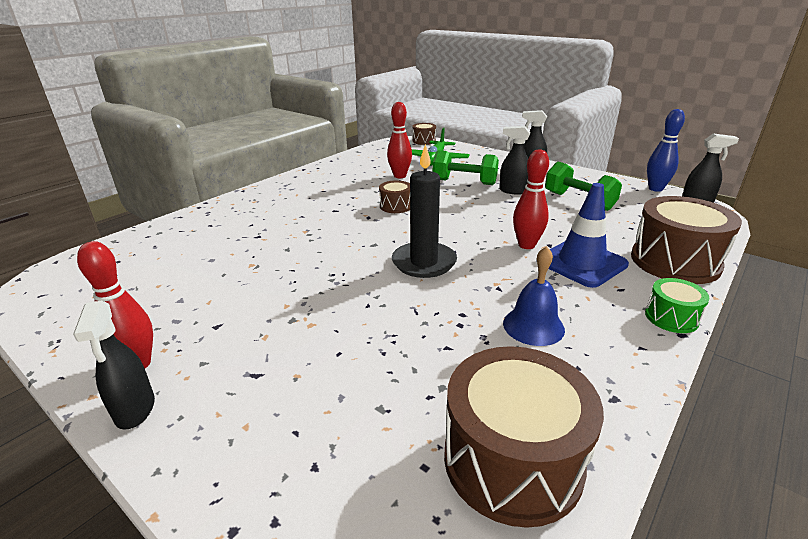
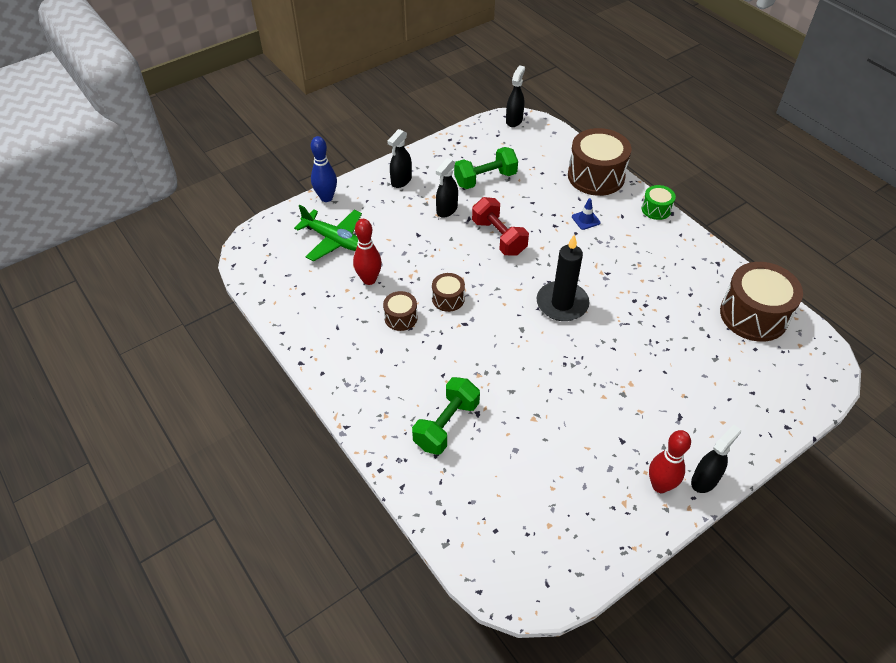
camera: 75 degrees left, 20 degrees up
(135, 410) = (704, 480): black spray bottle -> black spray bottle turned 45 degrees counterclockwise
(424, 141) = (260, 233): brown drum -> brown drum (401, 317)
(464, 182) = (410, 235): green dumbbell -> green dumbbell (446, 425)
(498, 217) = (499, 237): none -> red dumbbell
(526, 245) = (552, 238): red bowling pin -> none
(533, 326) = (653, 271): blue bell -> none
(581, 263) = (585, 220): blue traffic cone -> blue traffic cone, size x0.45
(655, 189) = (479, 127): blue bowling pin -> blue bowling pin (326, 198)

